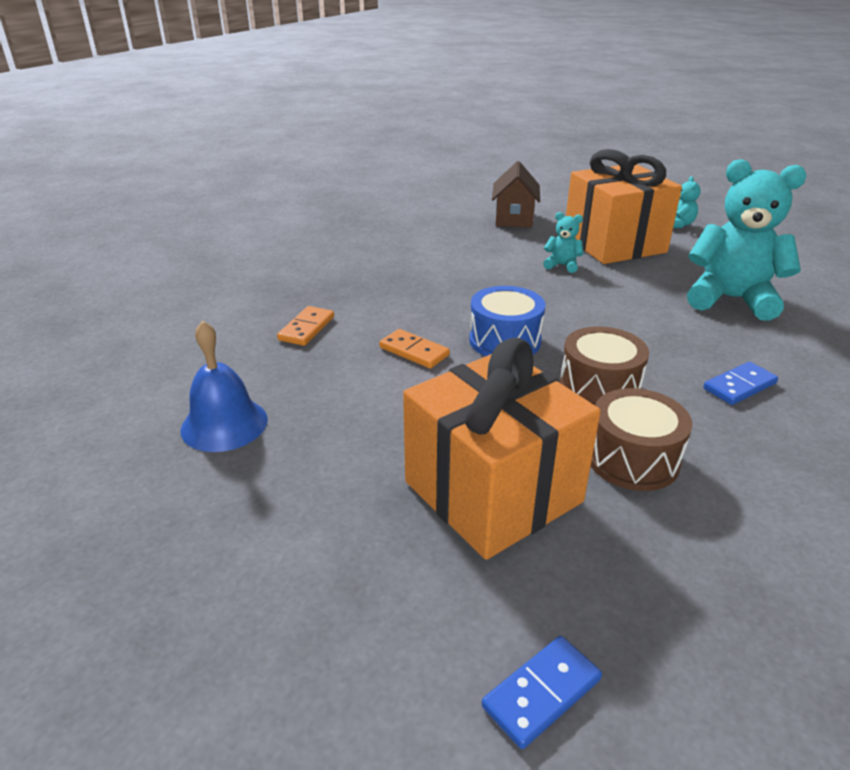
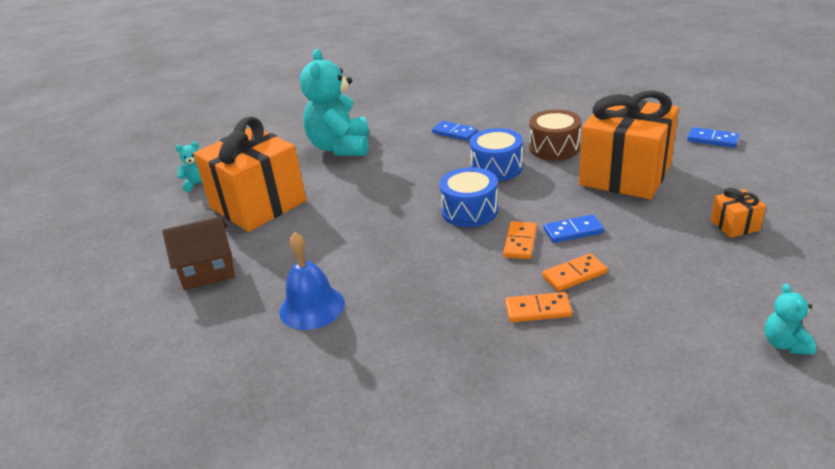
camera: 110 degrees left, 0 degrees up
(224, 424) = (693, 286): blue bell -> blue bell (312, 307)
(273, 525) = (734, 225): none -> orange gift
(328, 363) = (574, 275): none -> orange domino
(399, 390) = (573, 231): none -> blue domino
(562, 265) = (319, 218): turquoise teddy bear -> turquoise teddy bear (785, 344)
(599, 388) = (496, 168): brown drum -> blue drum

